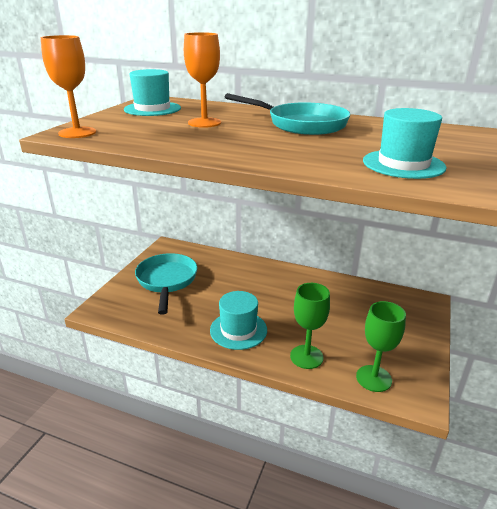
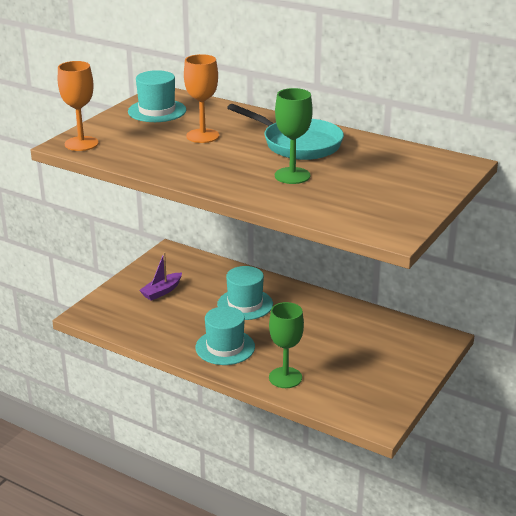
camera: 10 degrees right, 0 degrees up
(167, 281) = (162, 291): turquoise pan -> purple boat
(373, 378) = (343, 402): green goblet -> green goblet (292, 176)
(403, 164) = (356, 202): turquoise hat -> turquoise hat (245, 304)

